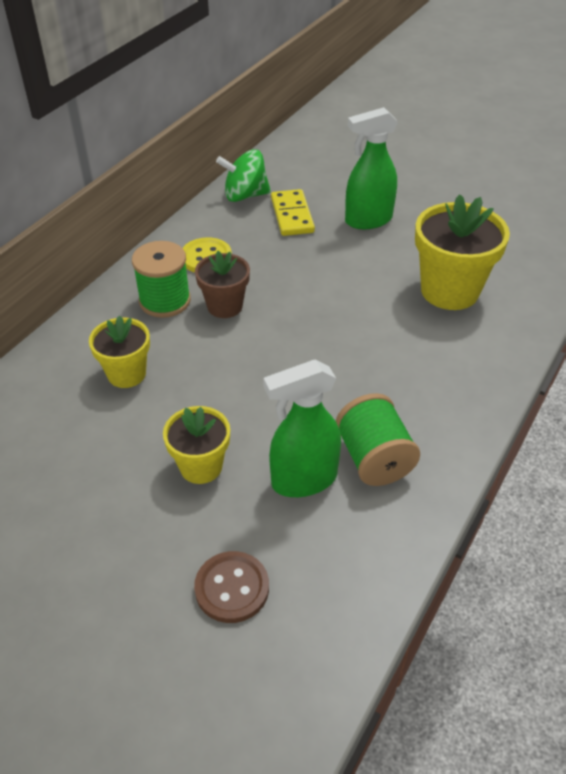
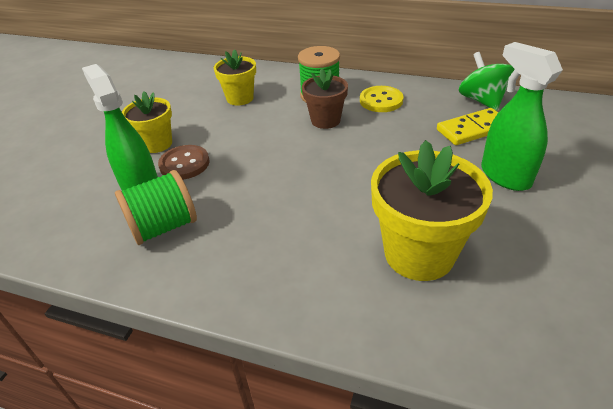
camera: 80 degrees right, 5 degrees down
(232, 588) = (53, 177): brown button -> brown button (184, 164)

